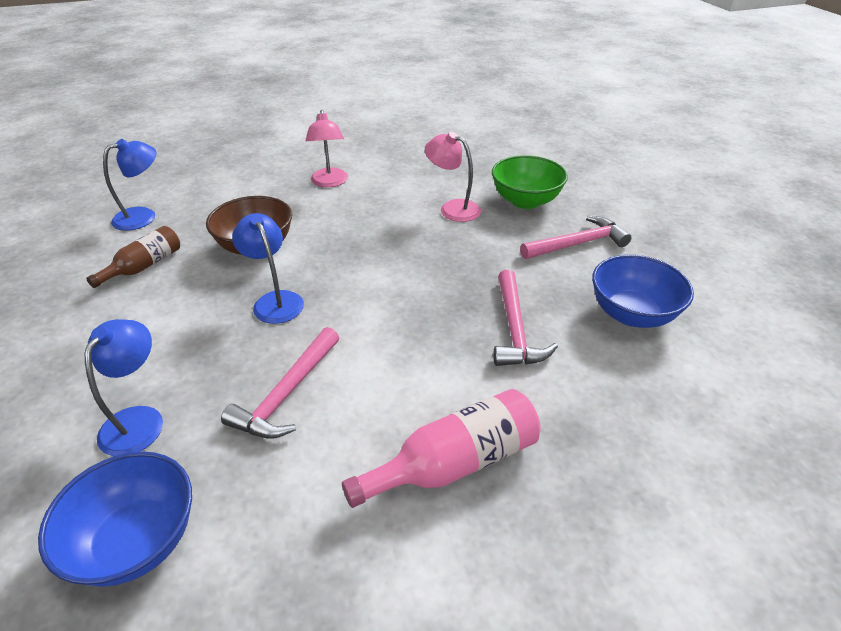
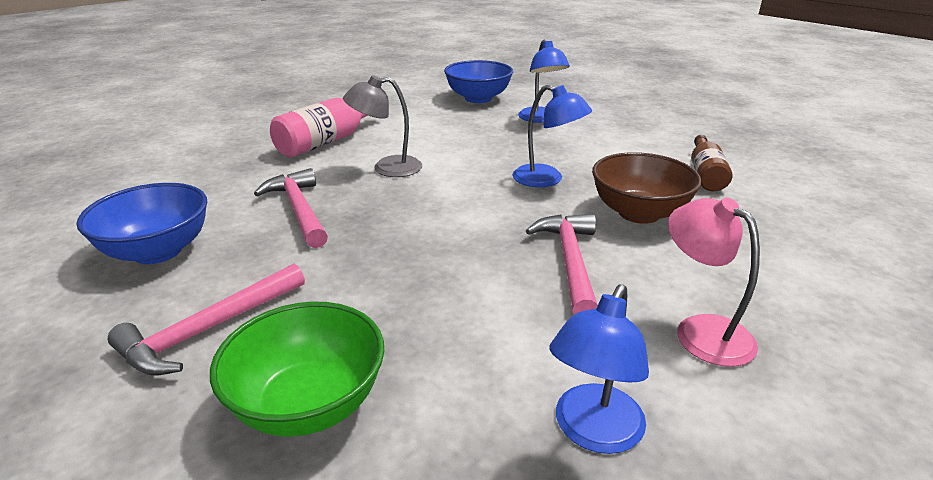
camera: 155 degrees right, 10 degrees down
(143, 216) = (816, 210): blue lamp -> blue lamp (593, 432)
(287, 394) = (465, 142): pink hammer -> pink hammer (570, 262)
(408, 369) = (387, 168): none -> grey lamp
(452, 208) = (444, 340): pink lamp -> none

